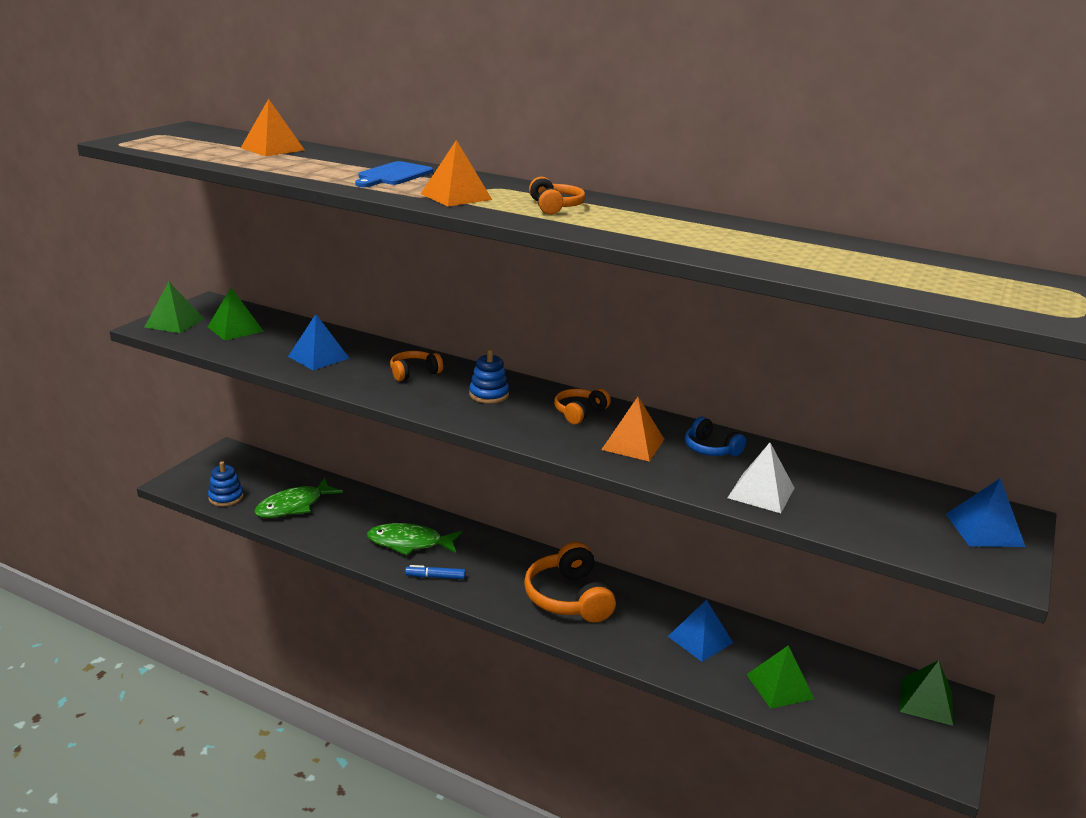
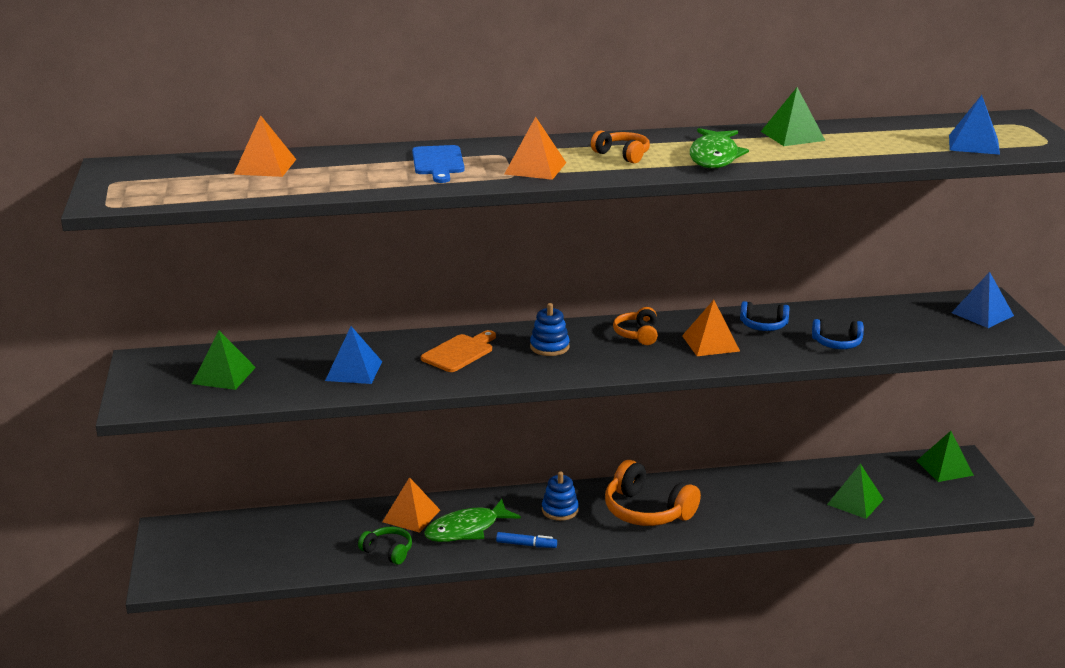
camera: 35 degrees left, 0 degrees up
(174, 323) = (149, 392): green pyramid -> green pyramid (792, 136)
(226, 497) = (237, 570): blue stacking toy -> blue stacking toy (560, 510)
(294, 506) = (316, 547): green fish -> green fish (714, 157)
(334, 532) = (388, 551): none -> green headphones
(386, 514) = (411, 516): none -> orange pyramid
(414, 373) = (460, 352): orange headphones -> orange cutting board
(435, 577) = (526, 545): blue marker -> blue marker turned 135 degrees counterclockwise
(700, 639) = (771, 496): blue pyramid -> blue pyramid (973, 144)
(761, 492) = (837, 343): white pyramid -> blue headphones

